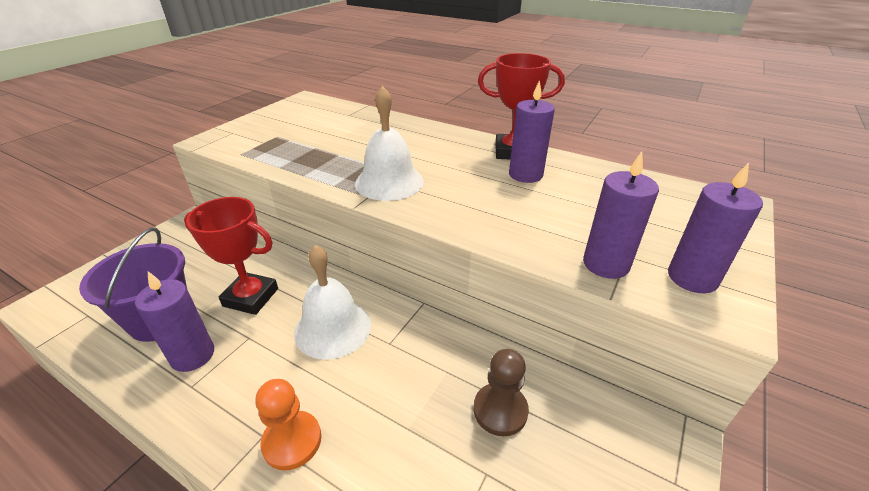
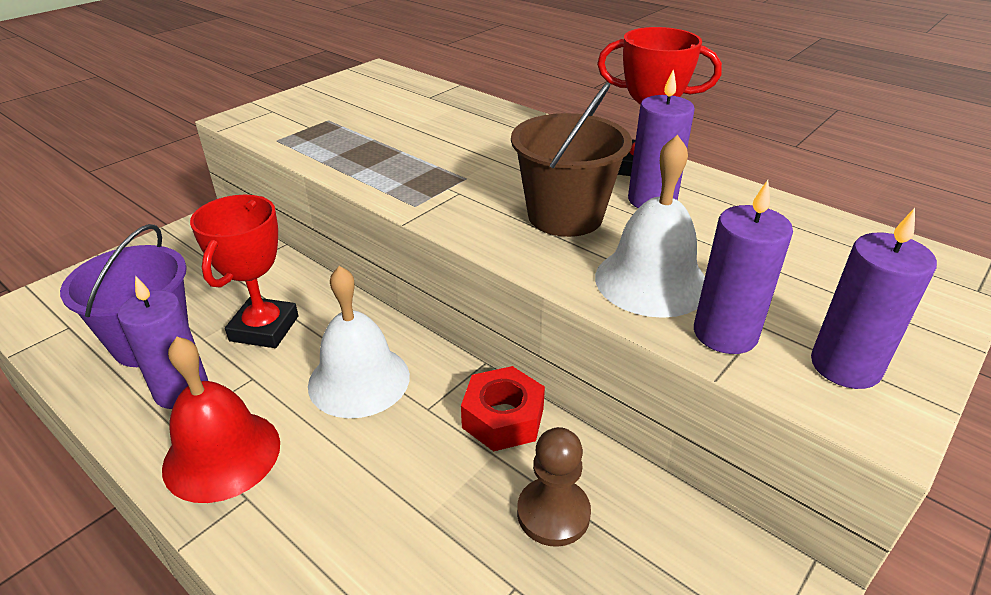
camera: 10 degrees right, 0 degrees up
(235, 403) = (222, 455): none -> red bell
(251, 297) = (264, 328): red trophy -> red trophy turned 75 degrees clockwise
(292, 441) = (280, 509): orange pawn -> none
(389, 182) = (459, 194): white bell -> white bell (651, 281)
(446, 343) = (503, 418): none -> red nut
(469, 191) = (565, 216): none -> brown bucket

